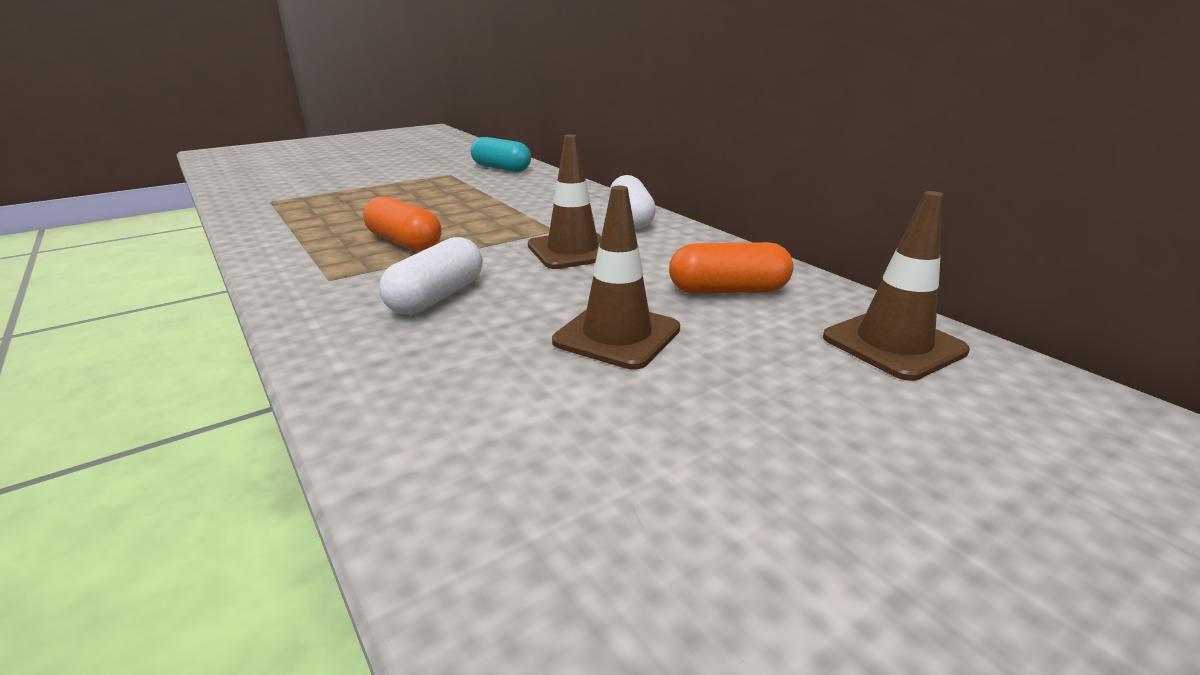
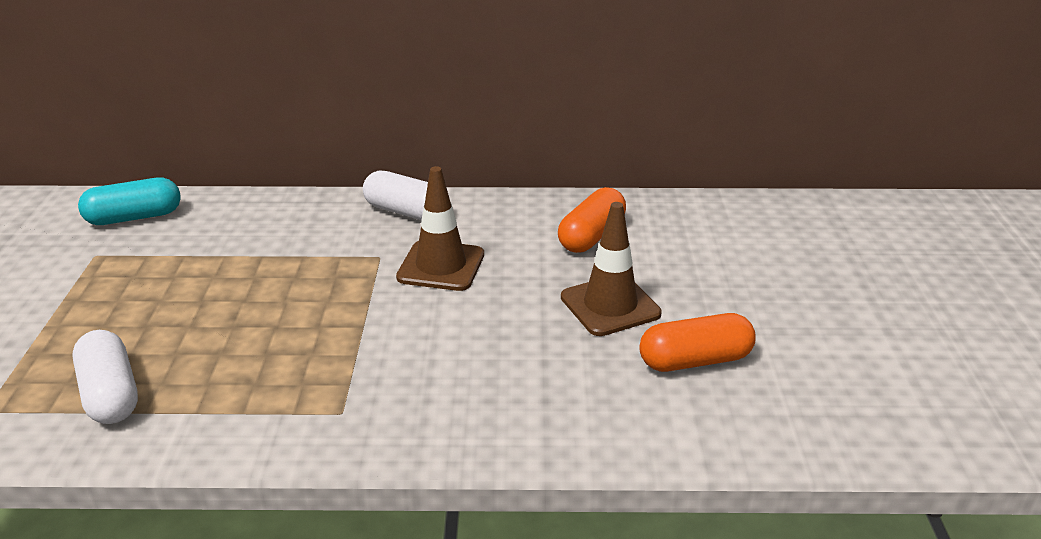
camera: 55 degrees left, 5 degrees up
(404, 242) = (299, 345): orange capsule -> orange capsule (695, 360)
(437, 297) = (457, 362): white capsule -> white capsule (110, 394)
(893, 344) = (714, 221): brown traffic cone -> none

